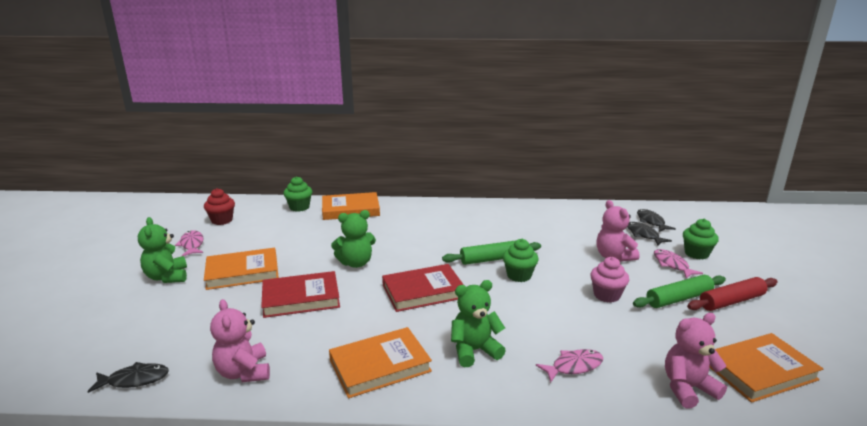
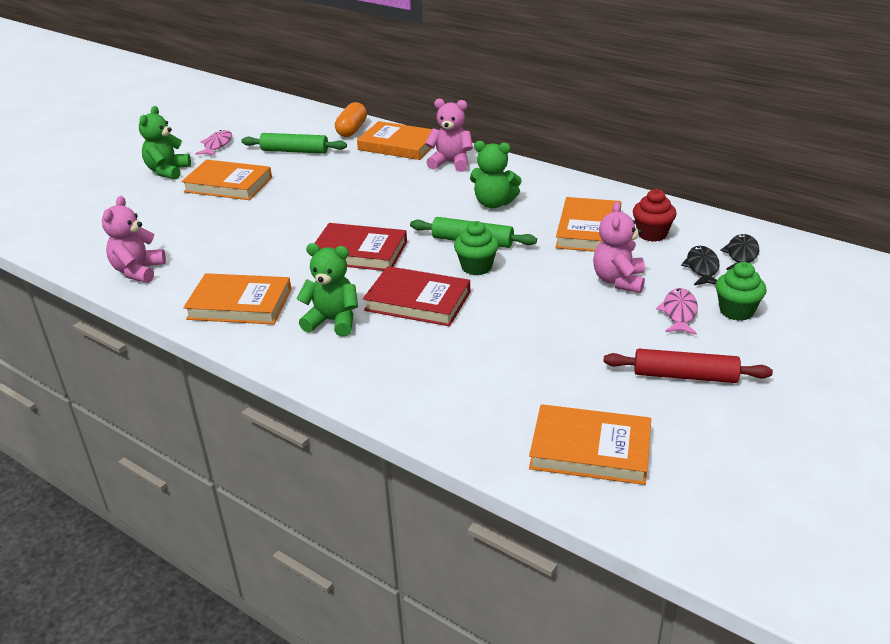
camera: 35 degrees right, 10 degrees up
(134, 380) = (65, 250): black fish -> none
(222, 220) = (267, 126): red cupcake -> red cupcake (652, 234)
(299, 207) = (352, 130): green cupcake -> orange capsule
(301, 298) = (247, 224): red book -> red book (418, 301)
(356, 263) = (333, 204): green teddy bear -> green teddy bear (494, 203)
(552, 231) = (588, 230): none -> orange book
(573, 366) = (402, 369): pink fish -> none
(606, 295) = (542, 318): pink cupcake -> none
(679, 299) = (622, 350): green rolling pin -> green rolling pin (295, 151)
(687, 388) = (484, 431): pink teddy bear -> pink teddy bear (451, 163)

